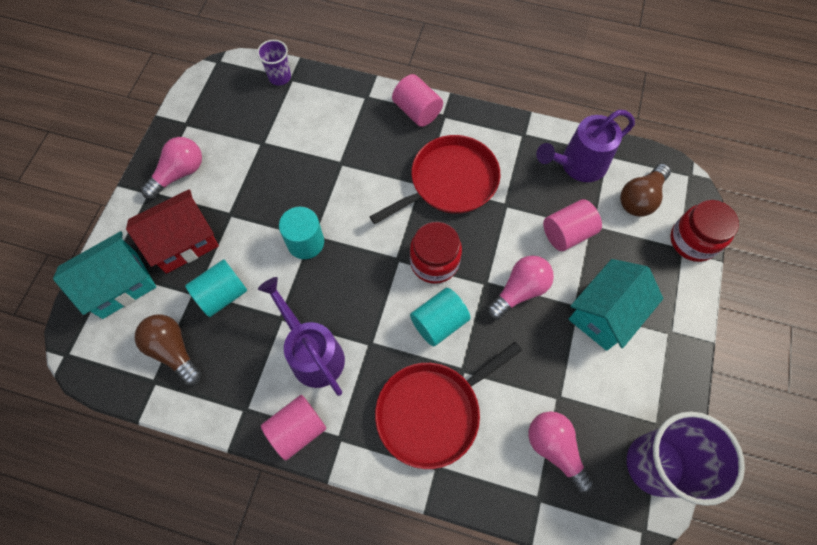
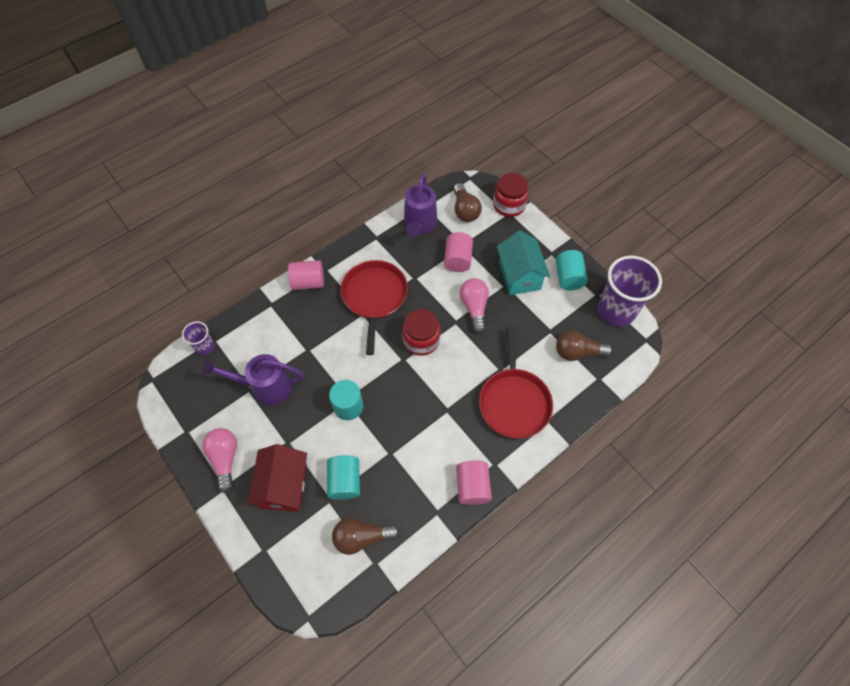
camera: 55 degrees left, 5 degrees down
(120, 285) = (282, 549): turquoise house -> none
(313, 353) = (429, 447): purple watering can -> purple watering can (265, 387)
(439, 322) = (462, 363): turquoise cylinder -> turquoise cylinder (568, 277)
(555, 449) = (577, 352): pink light bulb -> brown light bulb

